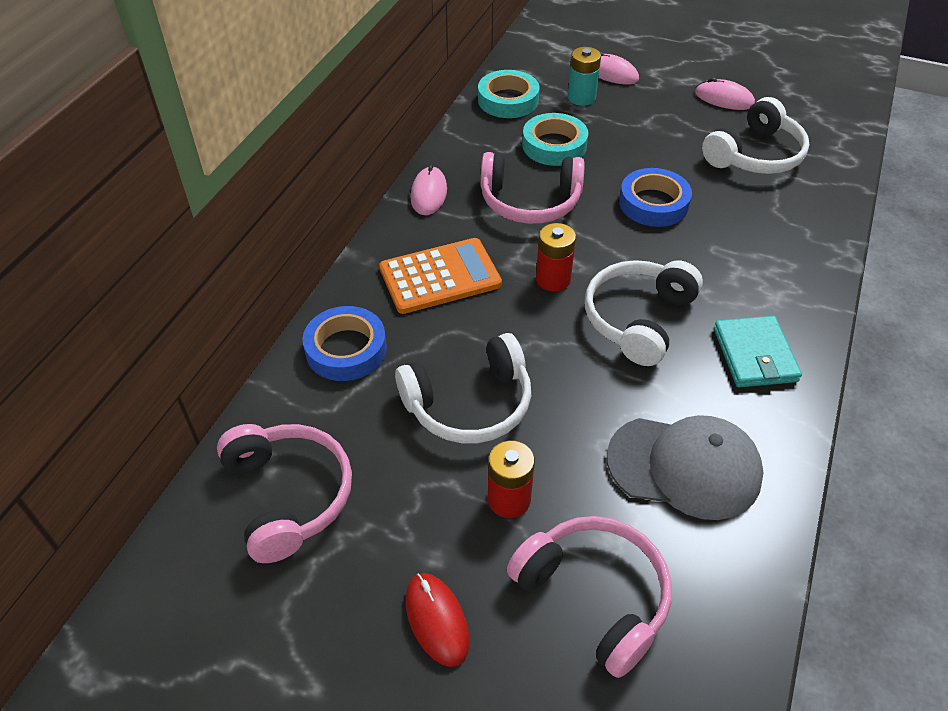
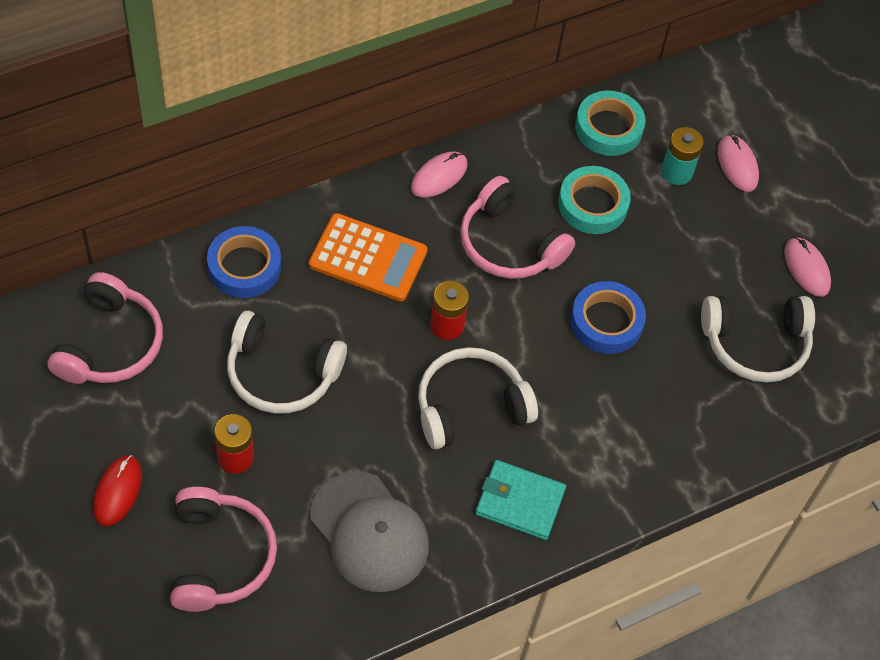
camera: 35 degrees right, 10 degrees up
(754, 355) = (519, 502): turquoise wallet -> turquoise wallet turned 75 degrees clockwise

